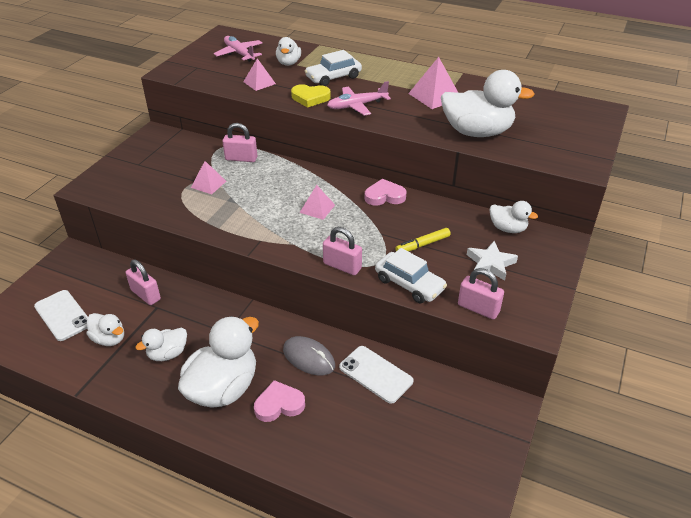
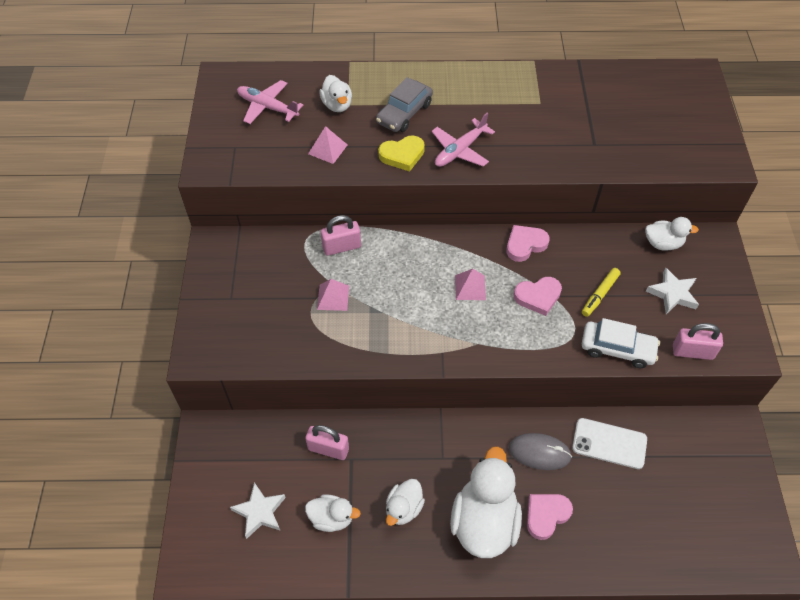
camera: 25 degrees left, 15 degrees up
(63, 315) = (260, 512): white phone -> white star
(333, 77) = (404, 113): white car -> grey car
(342, 266) = (543, 352): pink padlock -> none
(368, 230) = (538, 297): none -> pink heart
(434, 96) = (529, 107): pink pyramid -> none
(477, 132) = (603, 149): white duck -> none

